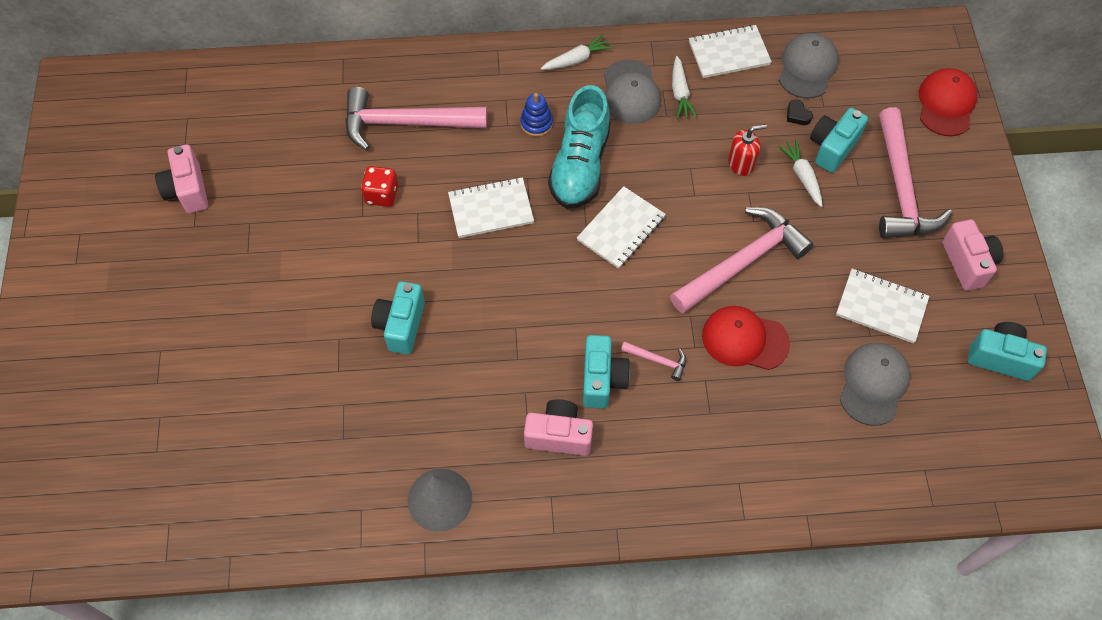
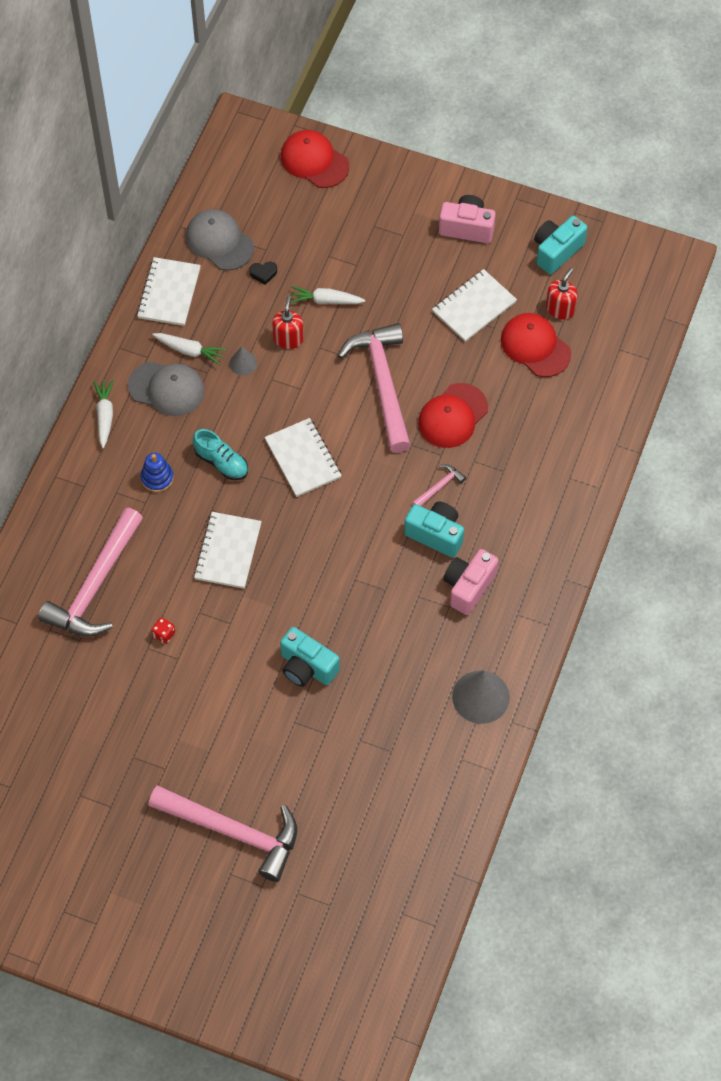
camera: 65 degrees left, 0 degrees up
(187, 190) = (66, 800): pink camera -> none
(382, 195) = (164, 634): red dice -> red dice, size x0.60
(580, 165) = (221, 462): turquoise shoe -> turquoise shoe, size x0.55
(693, 139) = (243, 363): none -> grey cone
(832, 148) = (310, 264): turquoise camera -> none
(873, 384) = (535, 346): grey cap -> red cap
(901, 188) = (375, 236): pink hammer -> pink hammer (233, 831)
(933, 390) = (560, 309): none -> red soap dispenser

